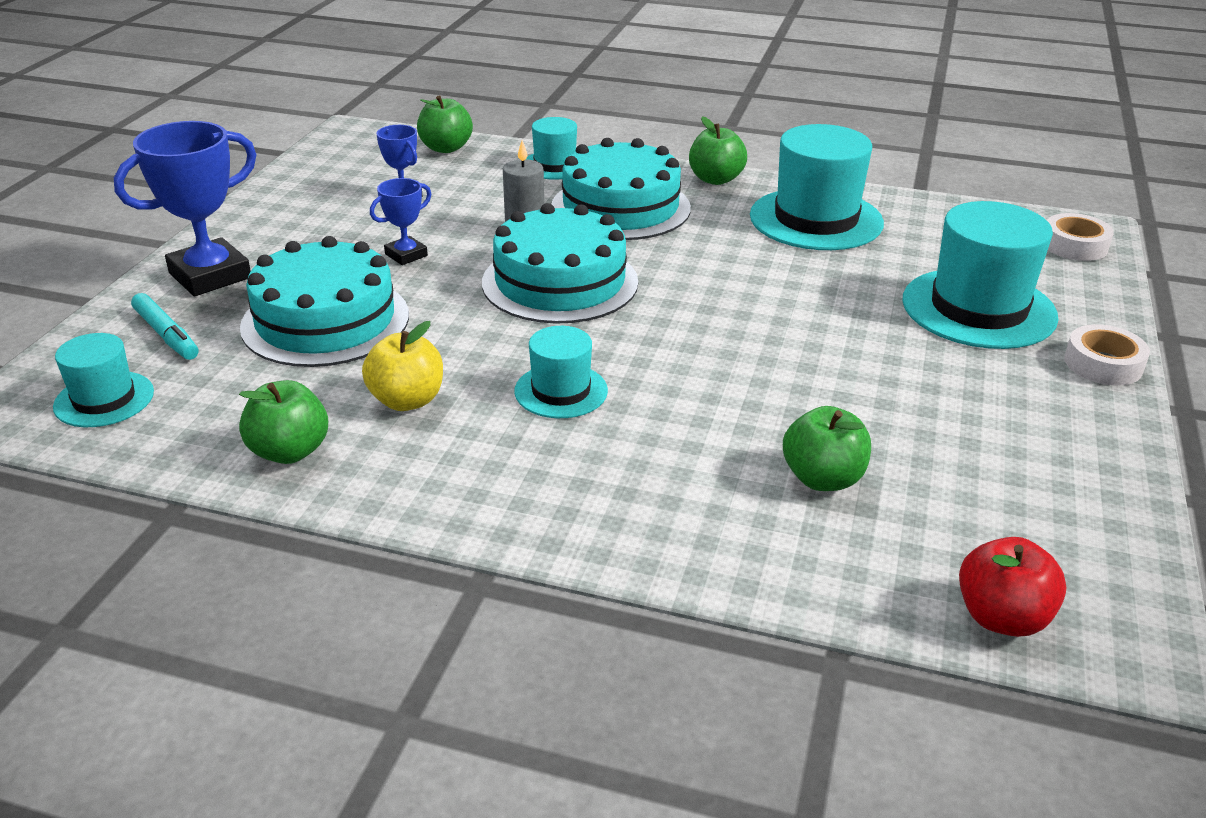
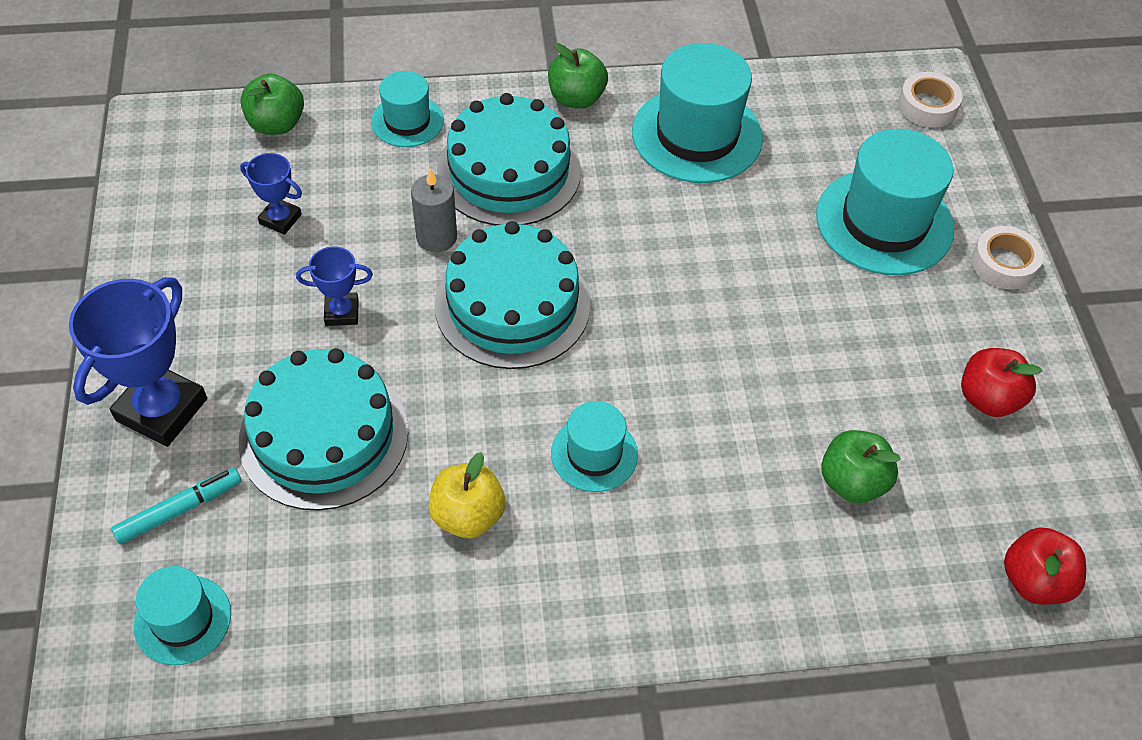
camera: 25 degrees left, 20 degrees up
(166, 334) = (179, 510): turquoise marker -> turquoise marker turned 60 degrees counterclockwise
(289, 451) = (404, 618): green apple -> none
(406, 255) = (342, 312): blue trophy -> blue trophy turned 60 degrees clockwise
(1026, 456) = (988, 398): none -> red apple

